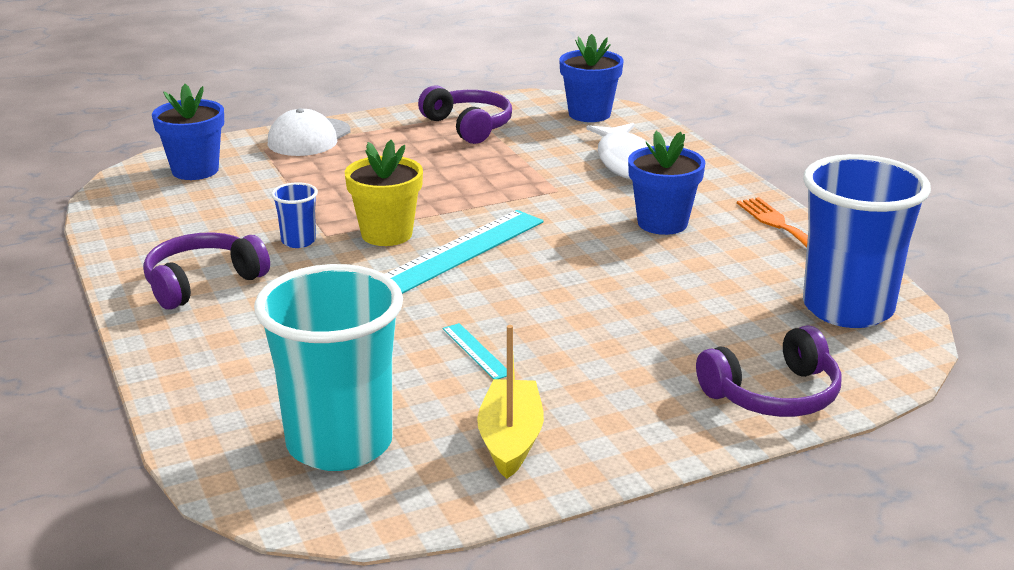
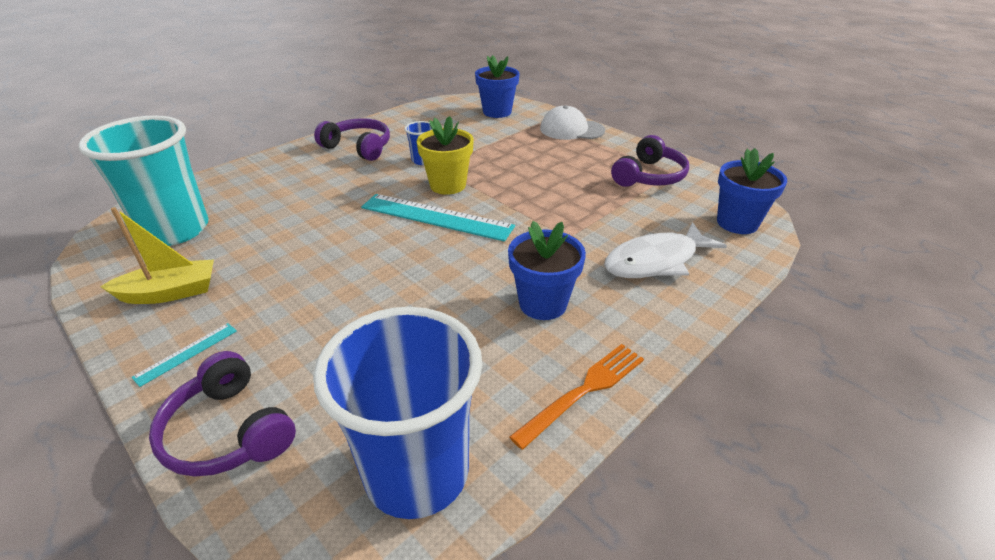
camera: 70 degrees right, 10 degrees up
(476, 351) = (291, 254): turquoise ruler -> turquoise ruler (186, 353)

